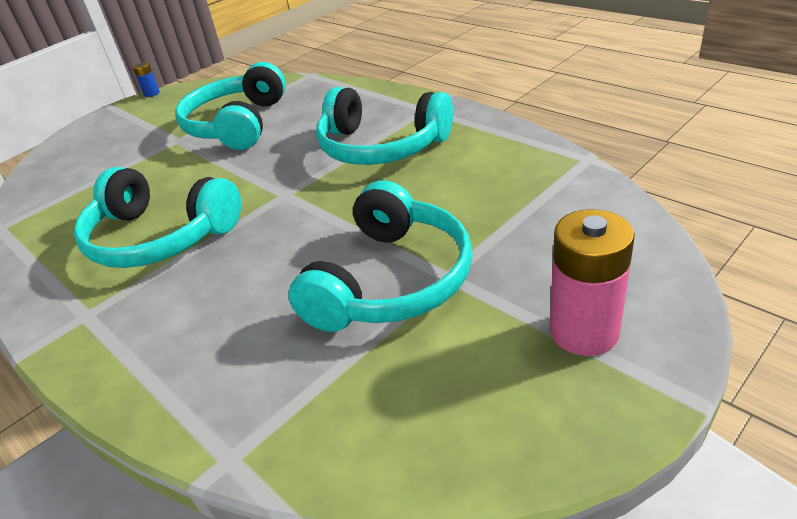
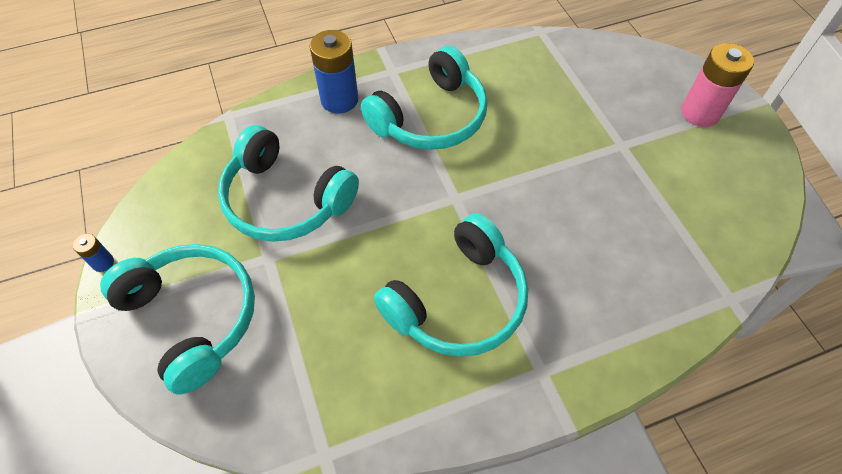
camera: 70 degrees left, 20 degrees up
(365, 103) = (339, 100): none -> blue battery
(391, 280) = (610, 173): turquoise headphones -> turquoise headphones (193, 317)

